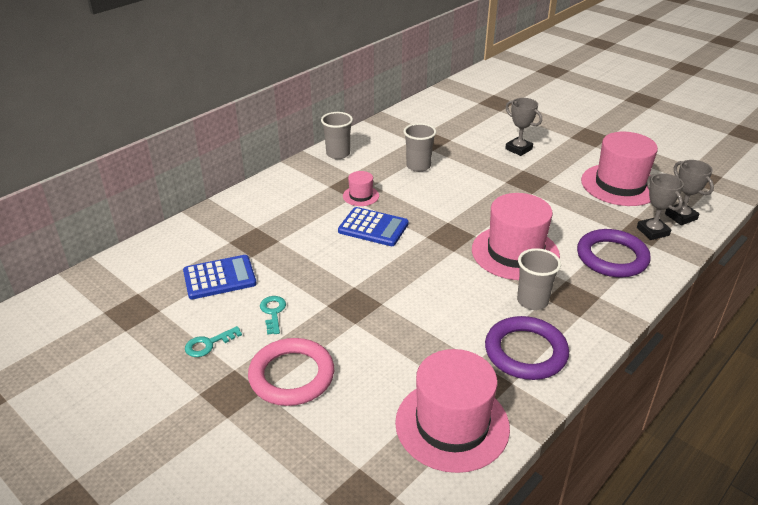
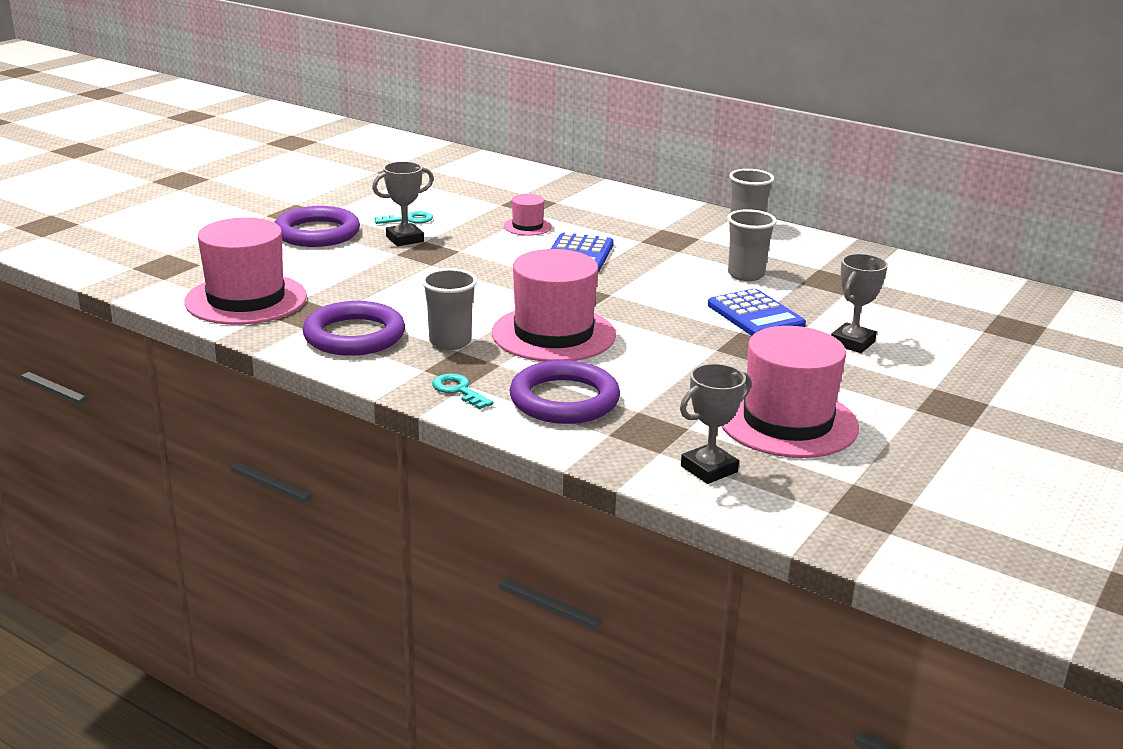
camera: 80 degrees right, 10 degrees down
(208, 344) = (359, 200): turquoise key -> turquoise key (458, 390)
(219, 278) = (460, 195): blue calculator -> blue calculator (755, 315)
(291, 376) = (317, 233): pink ring -> purple ring
(361, 196) = (648, 245): pink hat -> pink hat (527, 226)
(653, 231) = (649, 438): grey trophy -> grey trophy (405, 239)

